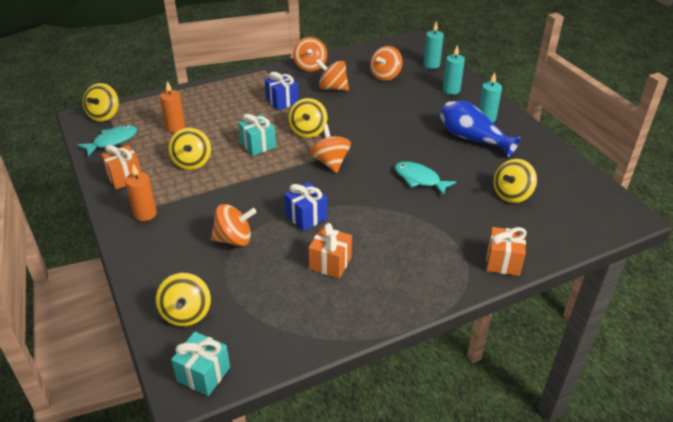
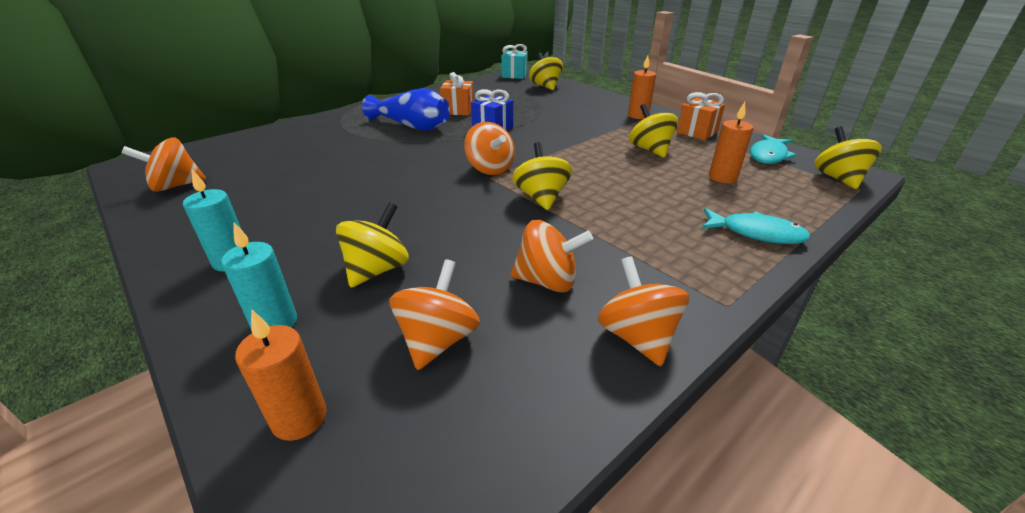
camera: 165 degrees right, 5 degrees down
(234, 239) = (546, 112): orange spinning top -> orange spinning top (176, 186)
(258, 145) = (594, 173): turquoise gift -> none
(282, 101) = (619, 236): blue gift -> none
(419, 179) = (375, 166): turquoise fish -> turquoise fish (756, 233)
(431, 65) = (299, 418): turquoise candle -> orange candle
(472, 138) = (280, 222): blue vase -> blue vase (412, 126)
(503, 262) = (307, 124): orange gift -> none
(512, 194) = (263, 166): yellow spinning top -> yellow spinning top (377, 269)

